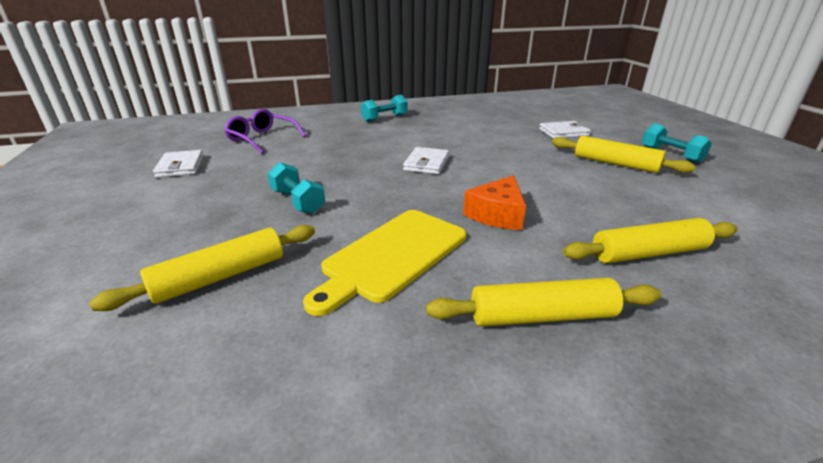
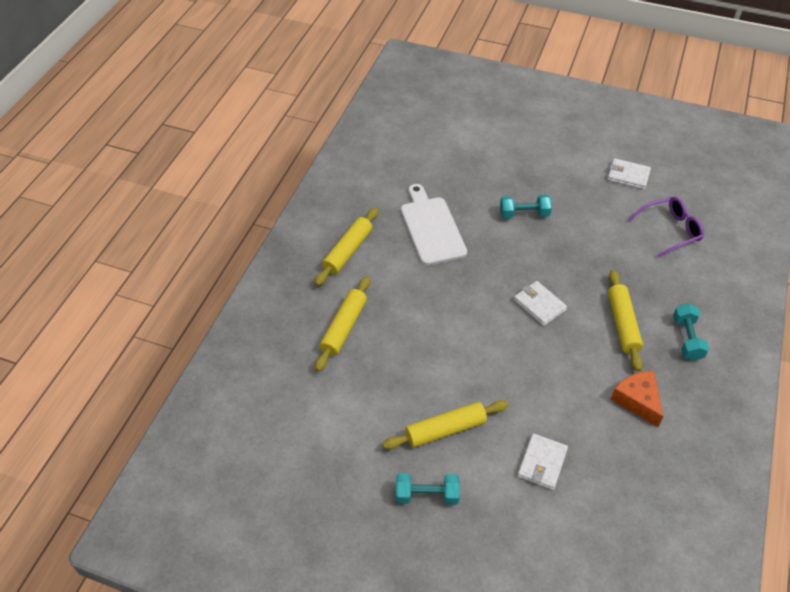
camera: 125 degrees right, 20 degrees up
(220, 277) = (463, 168): yellow rolling pin -> yellow rolling pin (622, 324)
(392, 256) = (431, 228): yellow cutting board -> white cutting board
(497, 214) = (434, 293): orange cheese -> orange cheese (637, 400)

